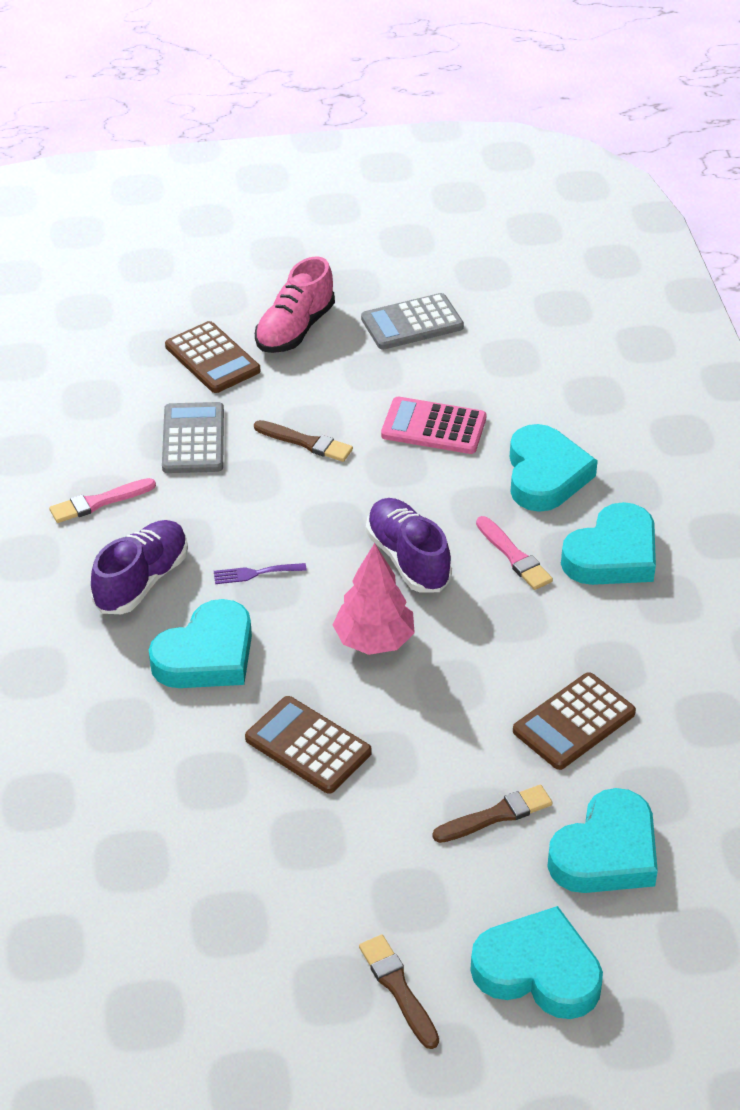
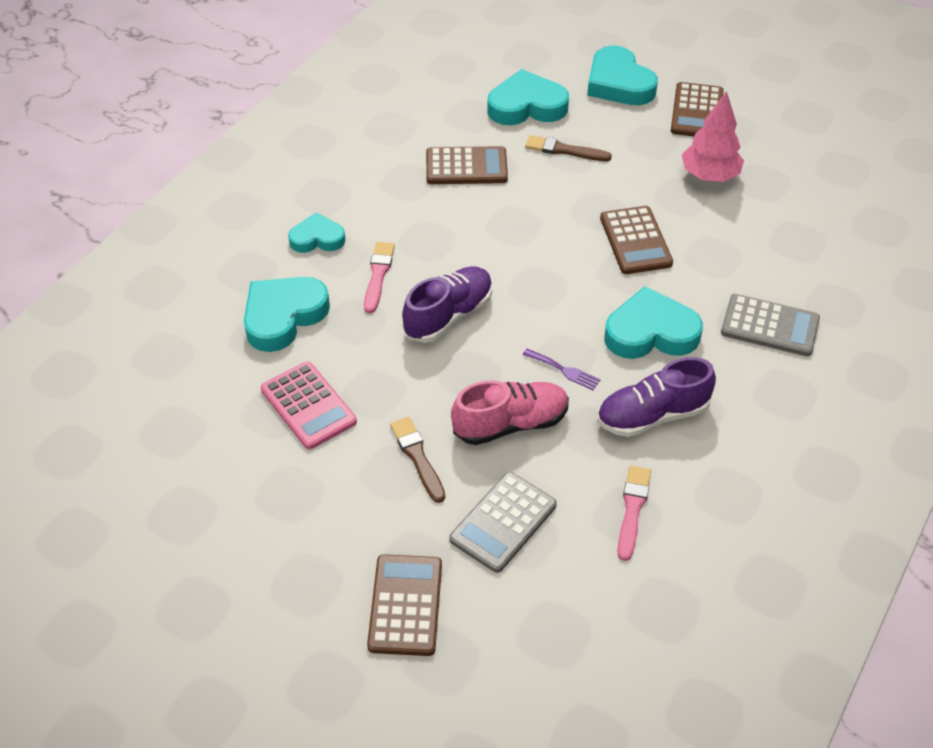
camera: 140 degrees left, 5 degrees up
(99, 502) = (632, 509): pink brush -> pink brush turned 90 degrees counterclockwise
(295, 329) = (300, 588): pink shoe -> pink shoe (510, 424)
(374, 641) = (530, 276): pink tree -> pink tree (709, 175)
(398, 988) = (696, 112): brown brush -> brown calculator
(408, 559) = (448, 315): purple shoe -> purple shoe turned 150 degrees counterclockwise
(412, 323) = (199, 522): grey calculator -> grey calculator (769, 326)
(612, 554) = (317, 238): turquoise heart -> turquoise heart, size x0.62

